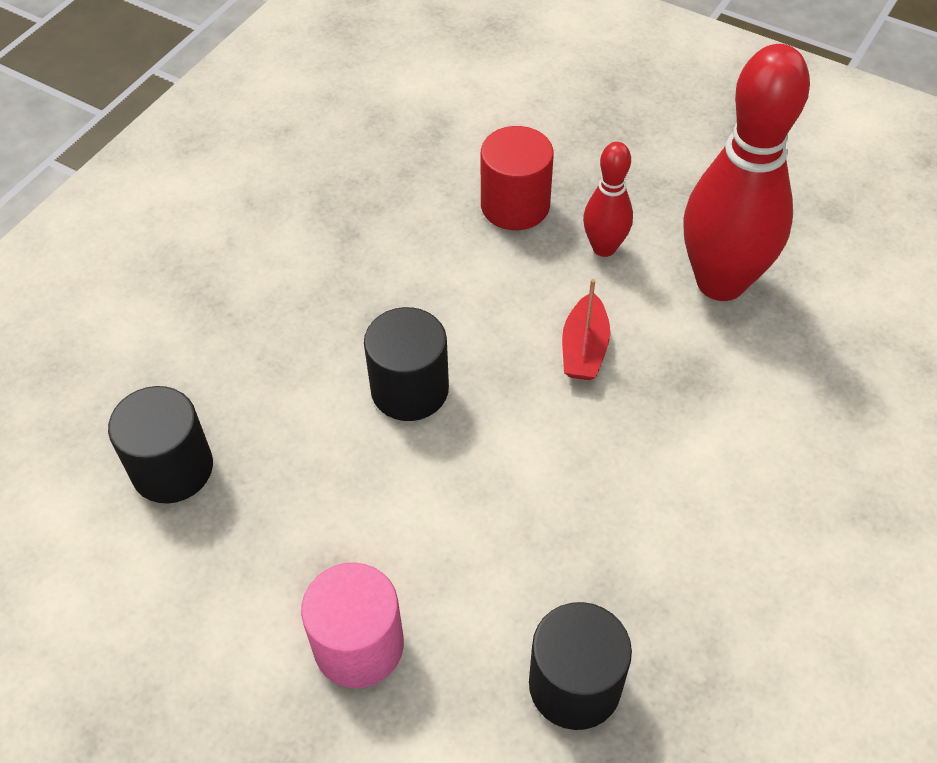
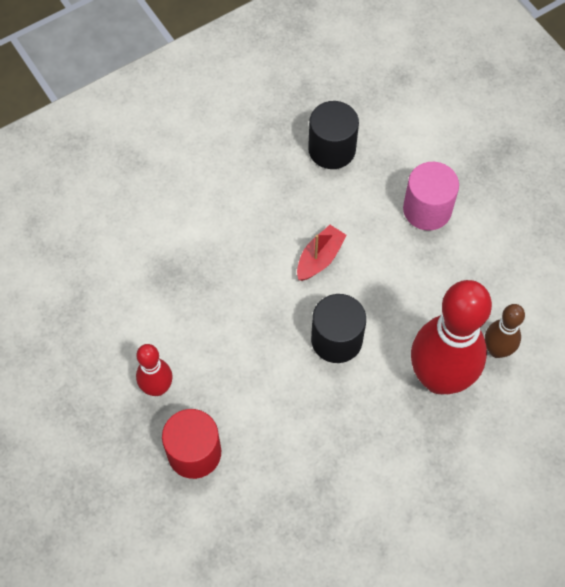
camera: 155 degrees left, 10 degrees up
(172, 468) = (497, 350): black cylinder -> brown bowling pin
(584, 349) = (218, 319): red boat -> red boat (320, 258)
(720, 282) = (103, 327): red bowling pin -> red bowling pin (439, 378)

